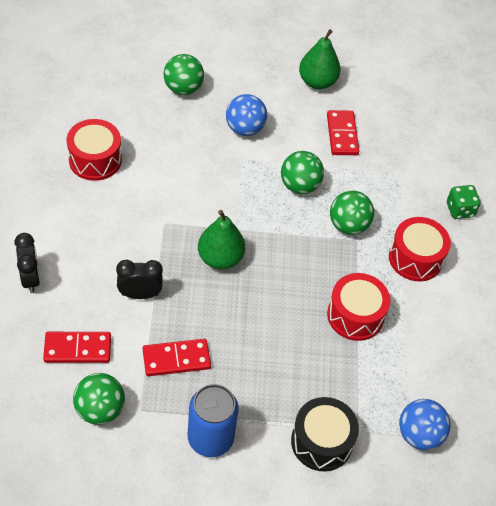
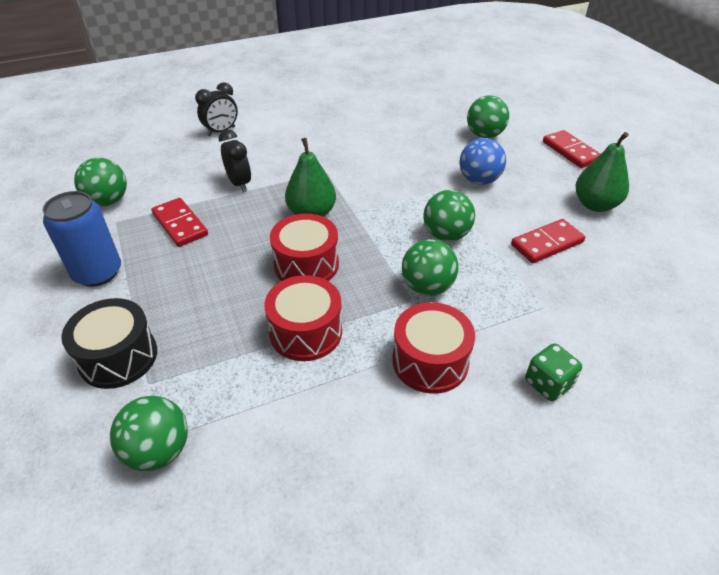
camera: 70 degrees right, 10 degrees down
(77, 349) = (165, 172): red domino -> red domino (570, 151)
(95, 160) = (361, 121): red drum -> red drum (306, 264)
(419, 434) = (158, 451): blue ball -> green ball

